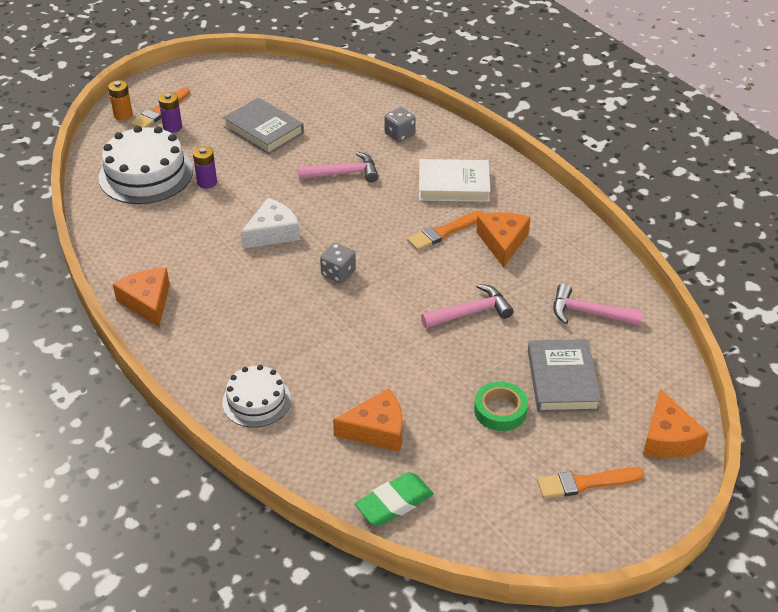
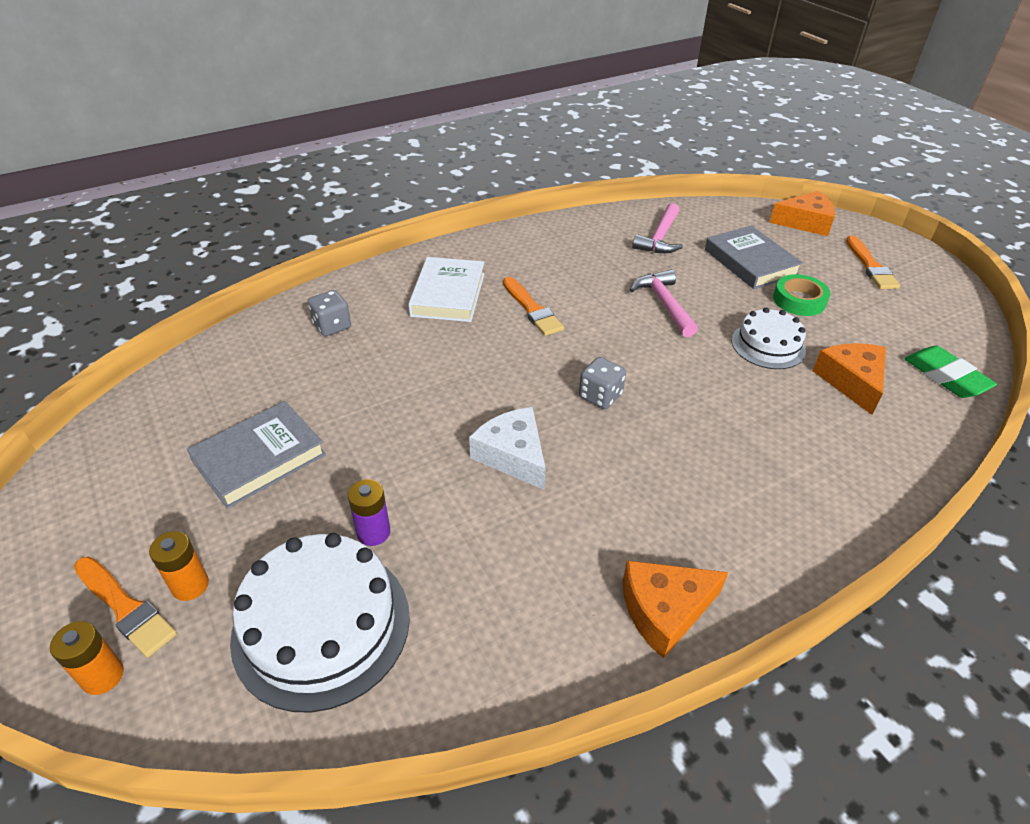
camera: 85 degrees left, 0 degrees up
(172, 127) = (190, 585): purple battery -> orange battery
(256, 401) = (838, 480): white cake -> white cake (768, 345)
(344, 173) = (399, 379): pink hammer -> none
(502, 242) = (554, 273): orange cheese -> none
(562, 380) = (750, 262): grey book -> grey book turned 60 degrees clockwise

